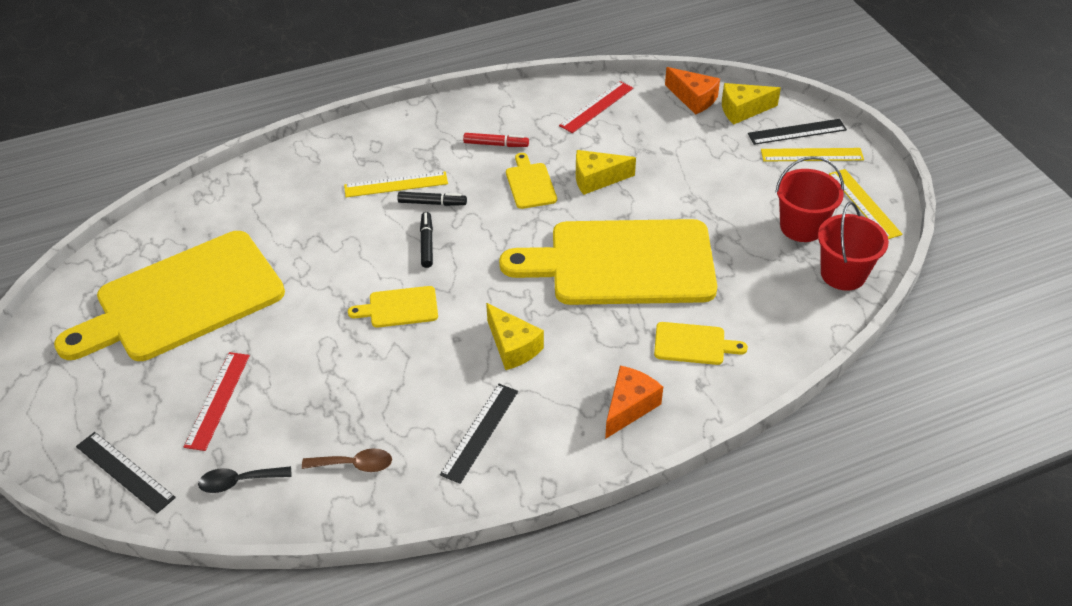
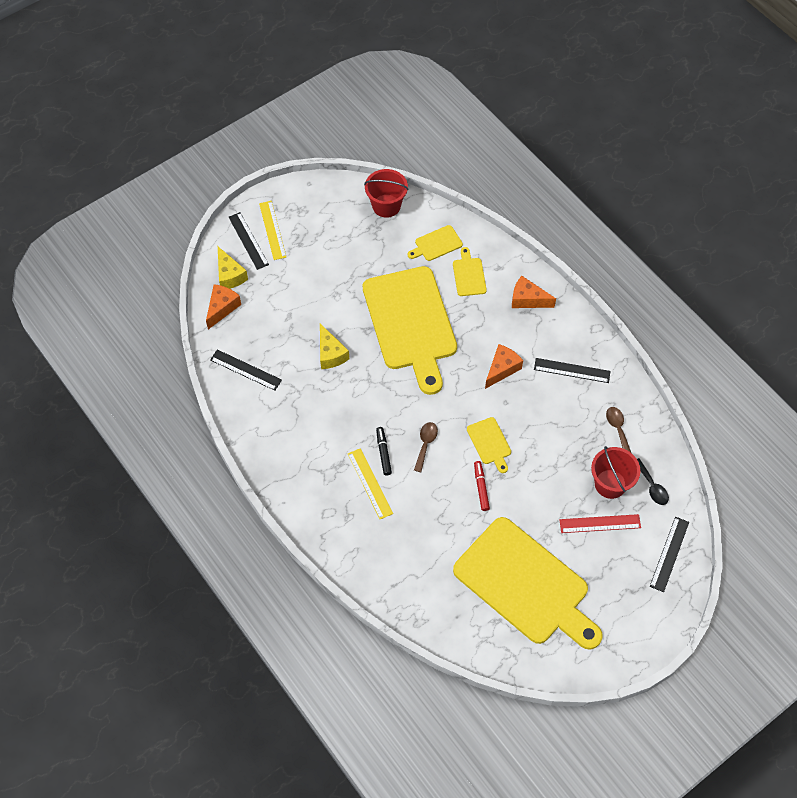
camera: 105 degrees left, 15 degrees up
(427, 243) = (425, 444): black marker -> brown spoon
(496, 144) = (307, 428): red marker -> red marker (481, 487)
(513, 347) = (502, 369): yellow cheese -> orange cheese
(530, 184) = (346, 394): yellow cutting board -> yellow cutting board (436, 244)
(597, 107) = (246, 370): red ruler -> black ruler
(801, 227) = (348, 230): red bucket -> red bucket (610, 484)
(864, 203) = (316, 198): yellow ruler -> none

